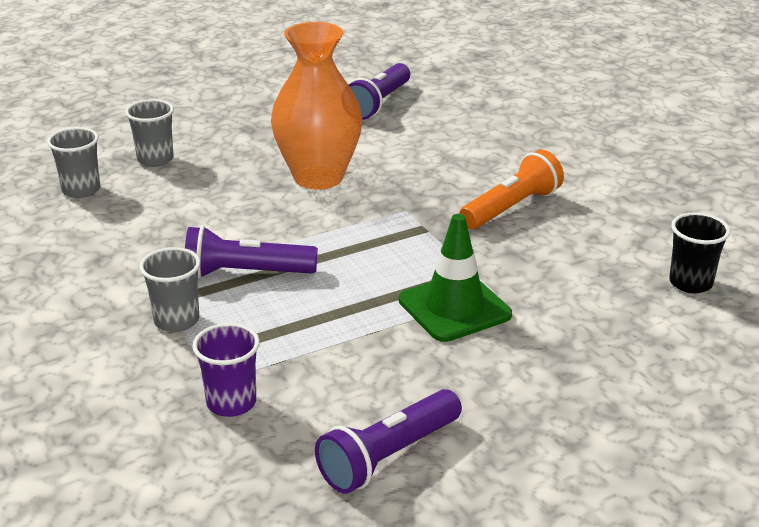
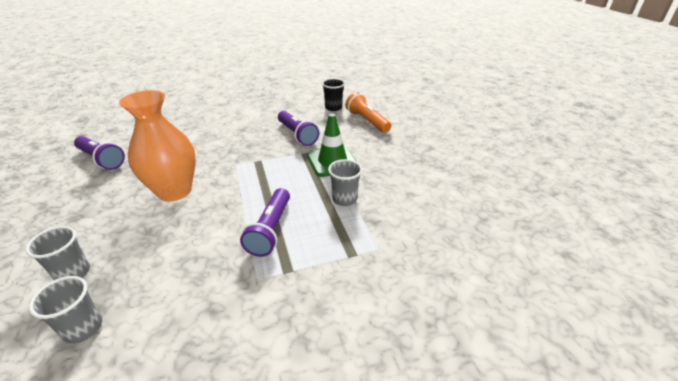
camera: 80 degrees left, 5 degrees up
(176, 321) = (312, 264): grey cup -> grey cup (344, 199)
(231, 403) = (399, 242): purple cup -> none
(388, 456) = (441, 193): purple flashlight -> purple flashlight (297, 135)
(511, 208) = (254, 135): orange flashlight -> orange flashlight (367, 121)

